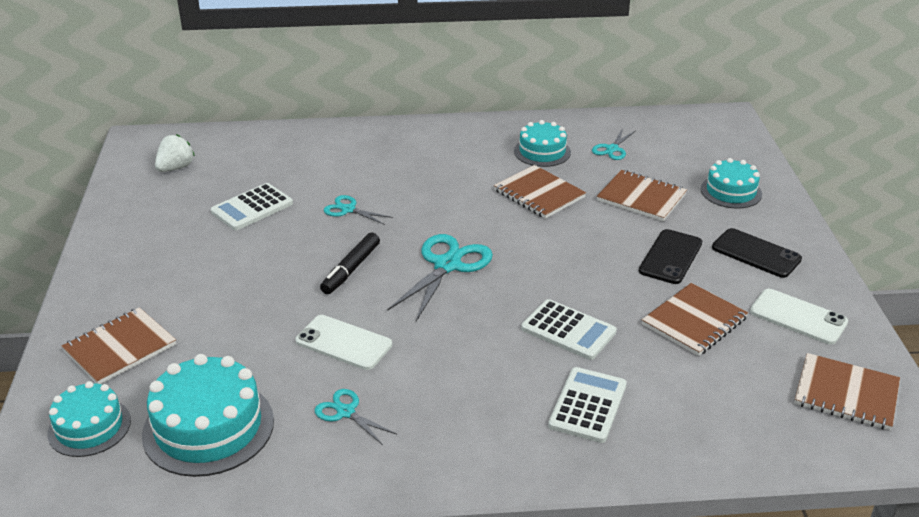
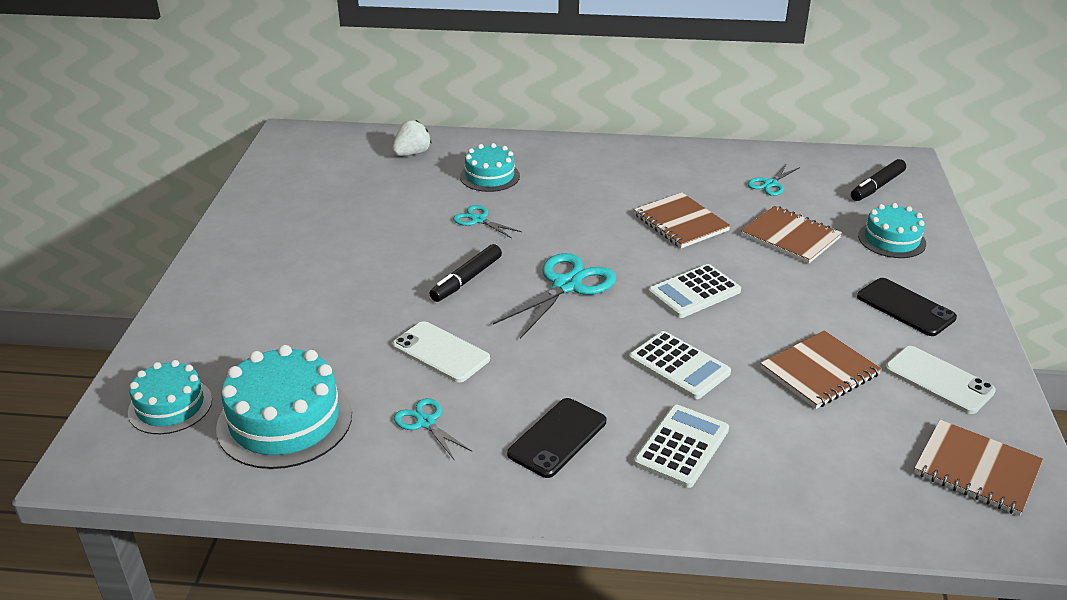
camera: 10 degrees right, 0 degrees up
(120, 348) = (219, 332): brown notebook -> none
(176, 168) = (318, 164): white strawberry -> white strawberry (412, 153)
(252, 208) = (383, 209): white calculator -> white calculator (694, 292)
(542, 152) = (694, 180): turquoise cake -> turquoise cake (490, 176)
(670, 257) = (808, 301): black phone -> black phone (557, 438)
(708, 142) = (877, 186): none -> black marker

